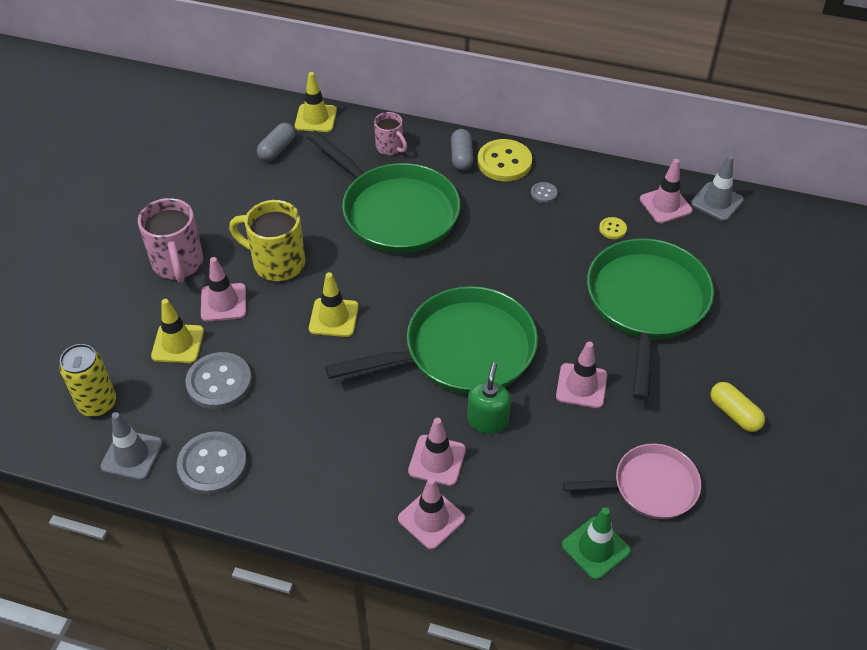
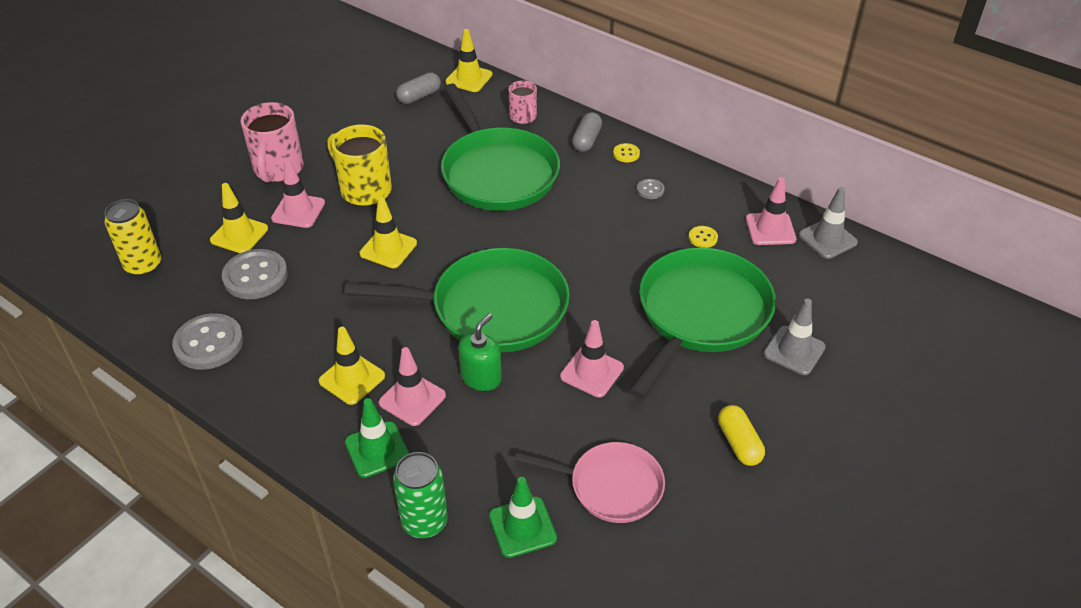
camera: 20 degrees right, 5 degrees down
(132, 455) = (146, 315): grey traffic cone -> grey traffic cone (794, 350)
(370, 458) = (352, 378): none -> yellow traffic cone
(431, 518) = (377, 449): pink traffic cone -> green traffic cone
(504, 162) = (626, 154): yellow button -> yellow button, size x0.47
(509, 572) = (424, 522): none -> green can

